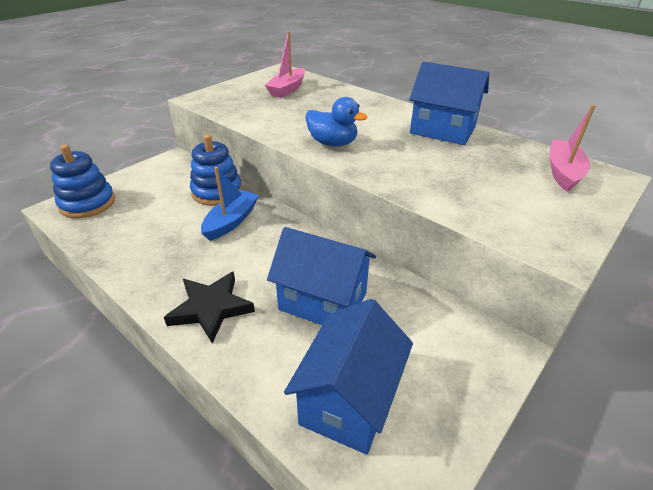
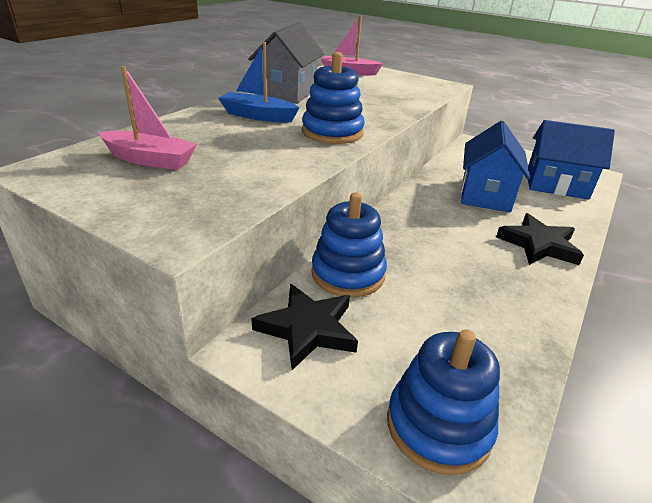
camera: 100 degrees left, 5 degrees down
(176, 174) = (307, 329): none -> black star
(231, 221) = (408, 252): blue boat -> blue boat (257, 116)
(332, 143) = (332, 132): blue duck -> blue stacking toy
(442, 130) = (287, 93): blue house -> grey house

